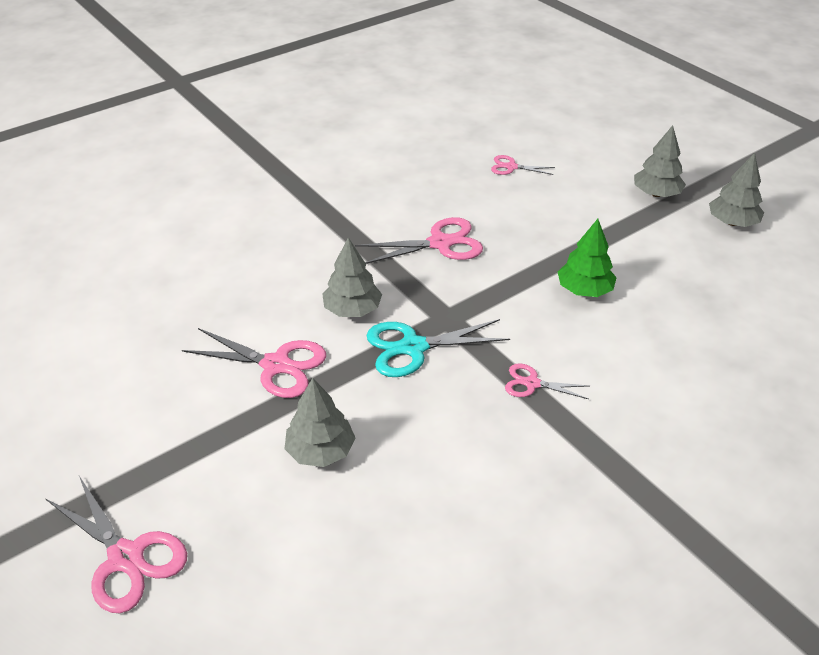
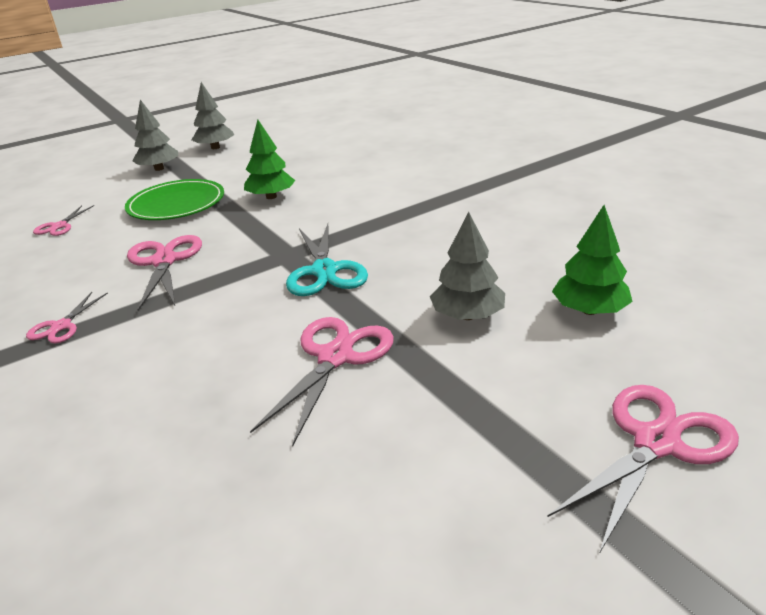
camera: 85 degrees left, 10 degrees down
(314, 549) = (589, 310): none -> green tree
(352, 310) = (253, 310): grey tree -> none
(532, 383) = (381, 217): pink scissors -> pink scissors (61, 326)
(561, 226) = (176, 204): none -> green plate

